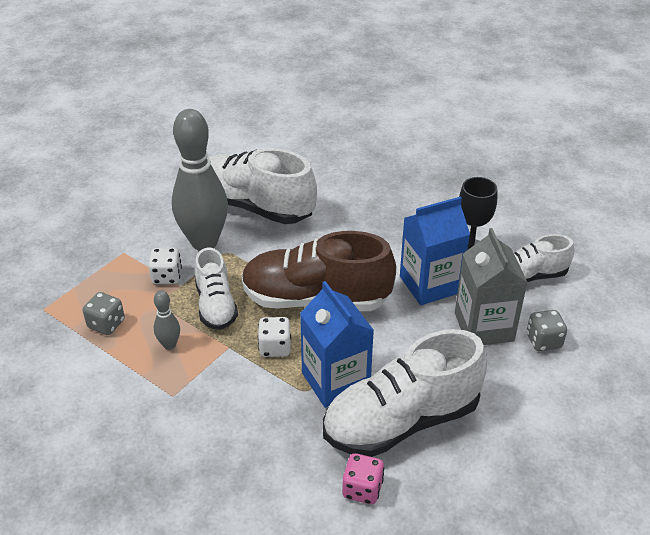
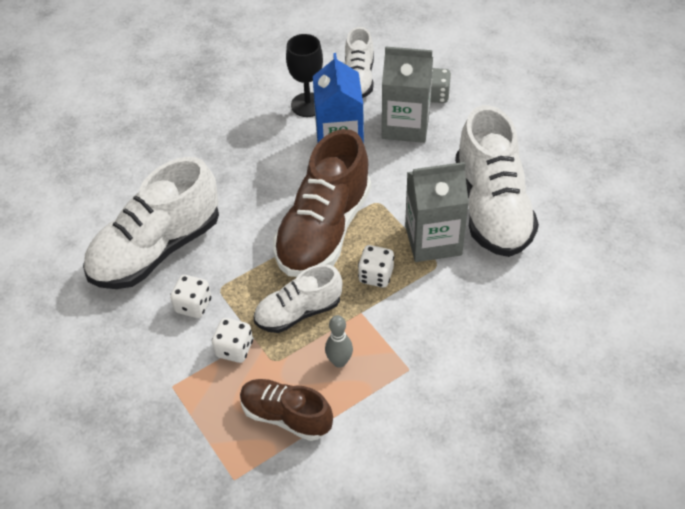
camera: 70 degrees left, 10 degrees up
(106, 324) = (286, 416): grey dice -> brown shoe
(204, 242) = (193, 305): grey bowling pin -> white dice
(216, 305) = (298, 312): white shoe -> white shoe turned 150 degrees clockwise
(335, 381) = (433, 240): blue carton -> grey carton
(362, 489) = (554, 251): pink dice -> none

